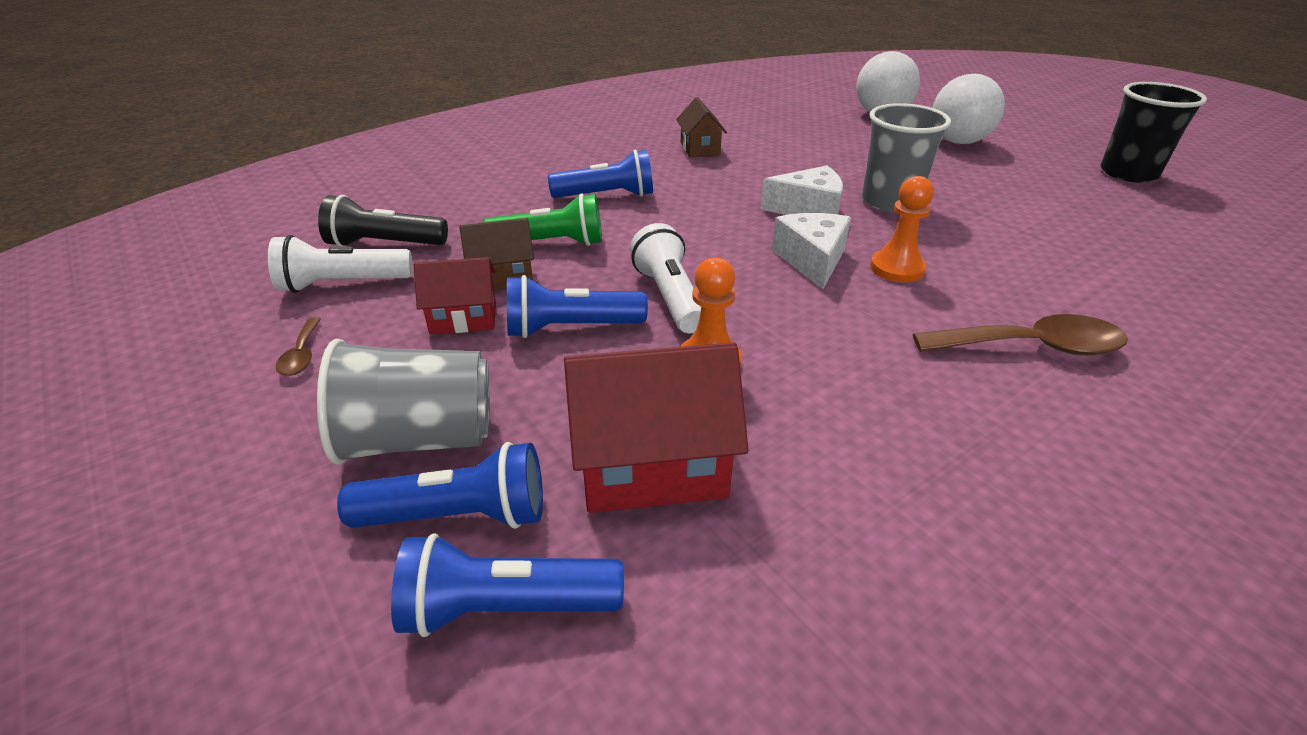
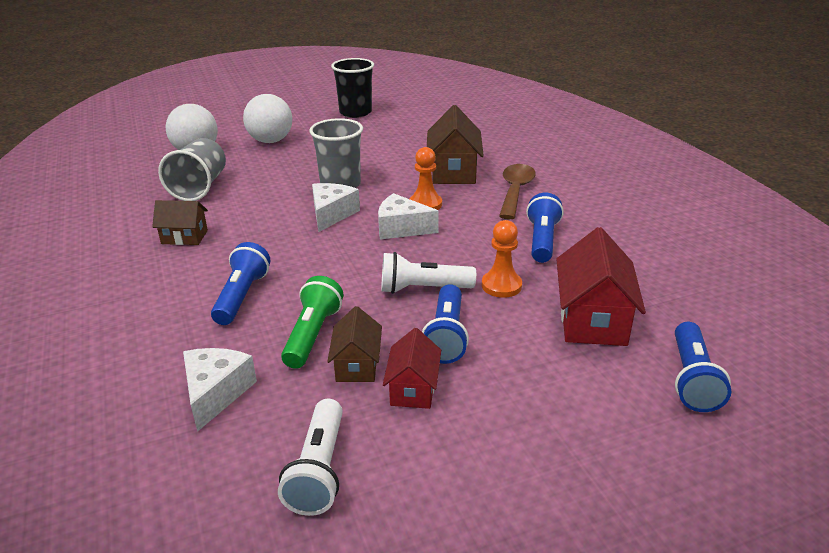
camera: 75 degrees left, 5 degrees down
(302, 355) = (436, 489): brown spoon -> none
(385, 244) = (249, 442): black flashlight -> none
(419, 438) = (558, 412): grey cup -> grey cup (199, 187)
(452, 216) = (216, 393): none -> white cheese
(458, 515) = (628, 395): blue flashlight -> blue flashlight (542, 240)
(1031, 278) = (453, 172): none -> brown house

